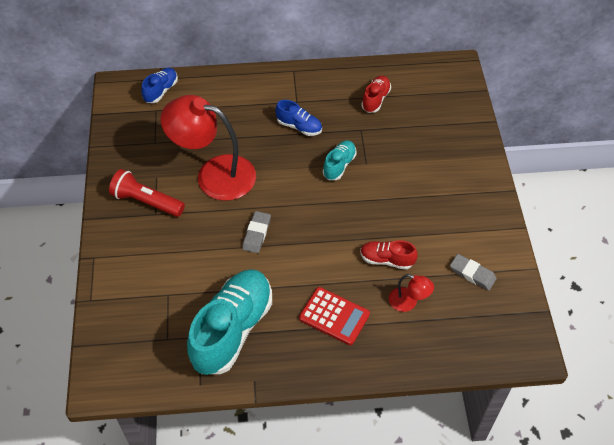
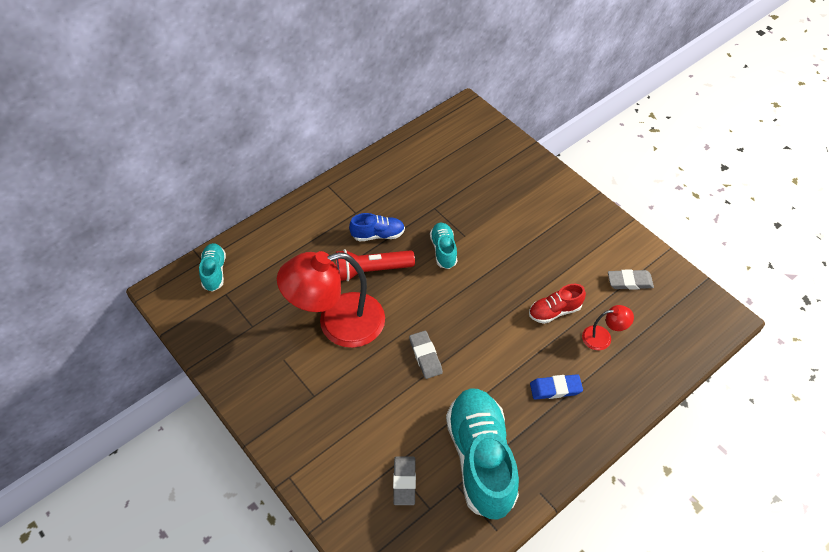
camera: 35 degrees left, 0 degrees up
(146, 202) = (295, 389): red flashlight -> red flashlight (372, 270)
(161, 91) = (214, 272): blue shoe -> turquoise shoe
(165, 310) = (404, 482): none -> grey eraser
(334, 316) = (555, 388): red calculator -> blue eraser
(375, 99) = (424, 174): red shoe -> none

